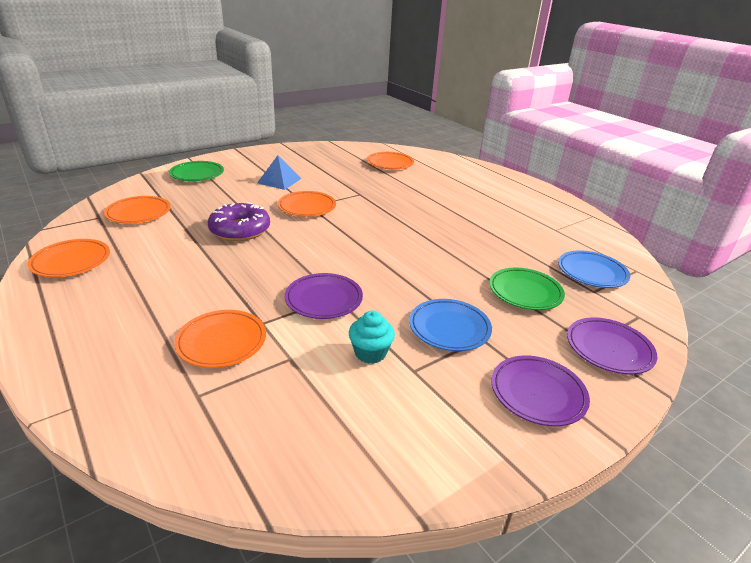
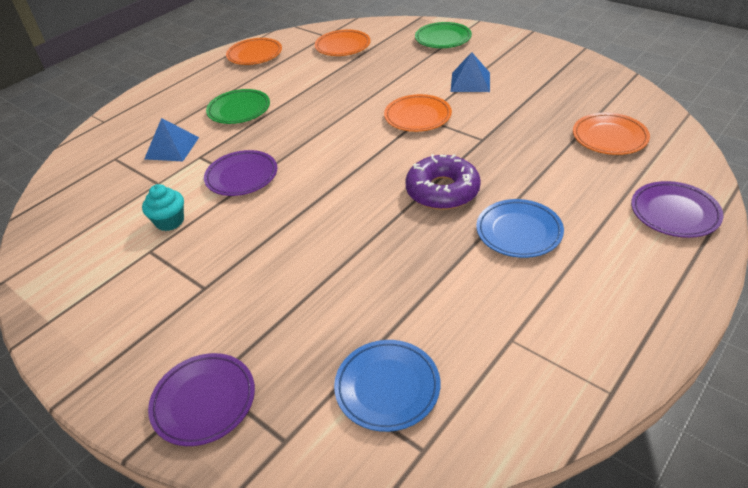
camera: 80 degrees right, 10 degrees up
(222, 342) = (172, 148): orange plate -> blue pyramid
(240, 230) = (343, 98): purple donut -> purple donut (442, 191)
(449, 328) = (216, 263): blue plate -> blue plate (519, 232)
(525, 292) = (305, 316): green plate -> green plate (239, 110)
(537, 393) = (124, 338): purple plate -> purple plate (674, 213)

